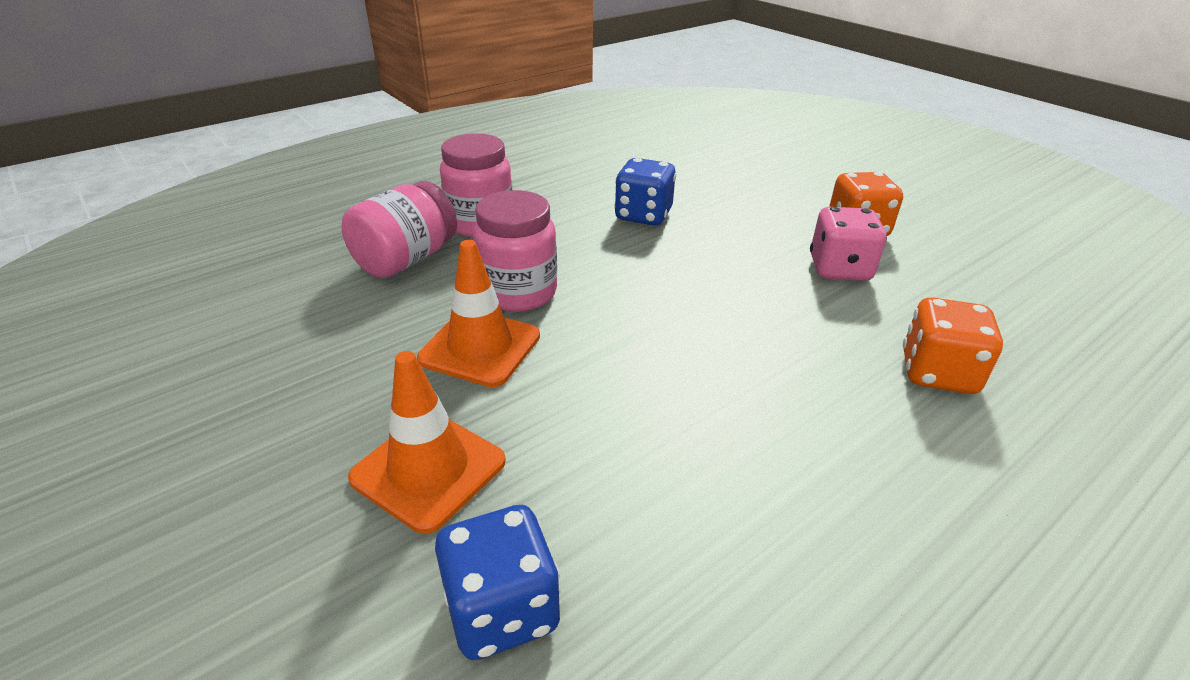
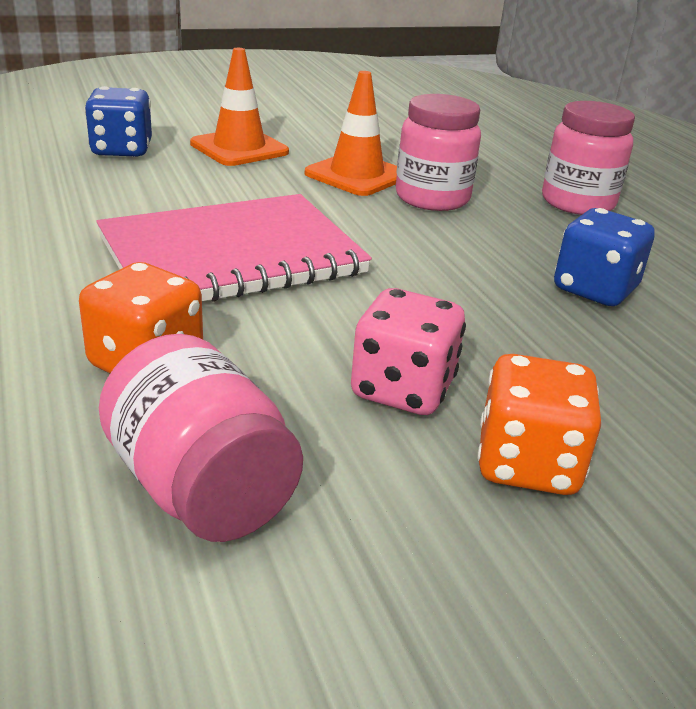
camera: 105 degrees right, 5 degrees down
(406, 260) = (508, 168): pink jar -> pink jar (202, 488)
(744, 381) = (232, 256): none -> pink notebook

